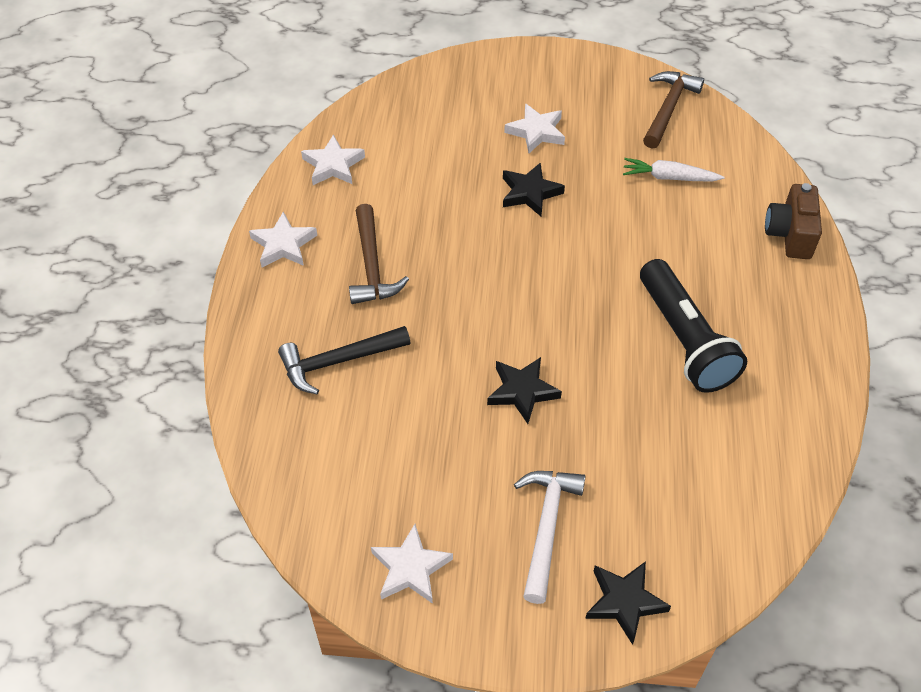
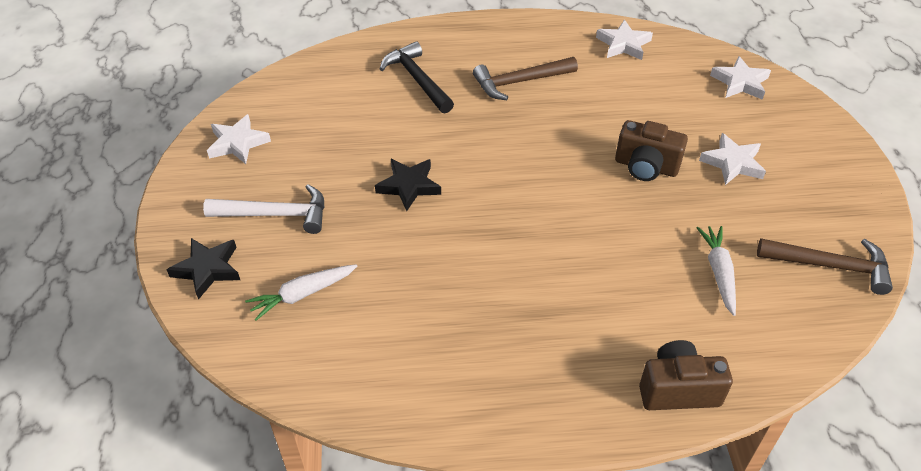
camera: 80 degrees right, 5 degrees down
(283, 245) = (525, 34): white star -> white star (740, 82)
(530, 193) = (646, 167): black star -> brown camera
(669, 505) = (302, 294): none -> white carrot
(684, 339) = (495, 297): black flashlight -> none

